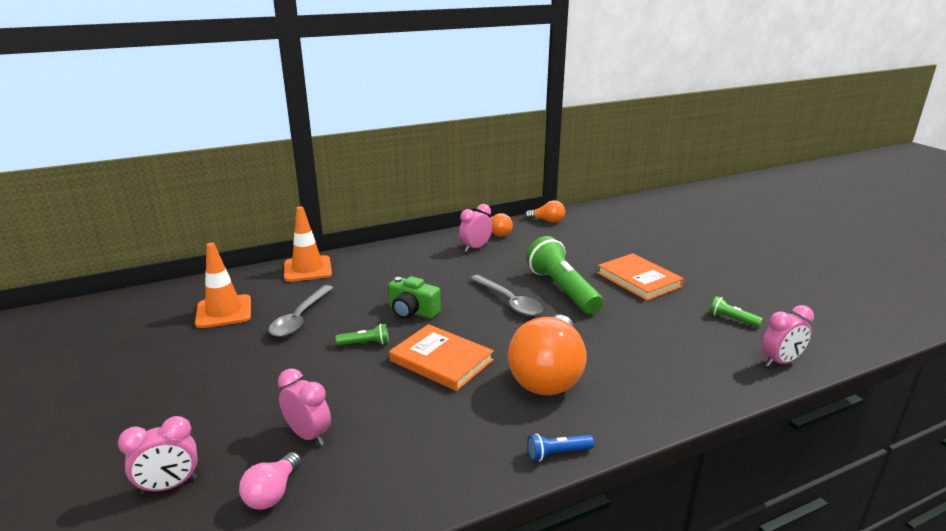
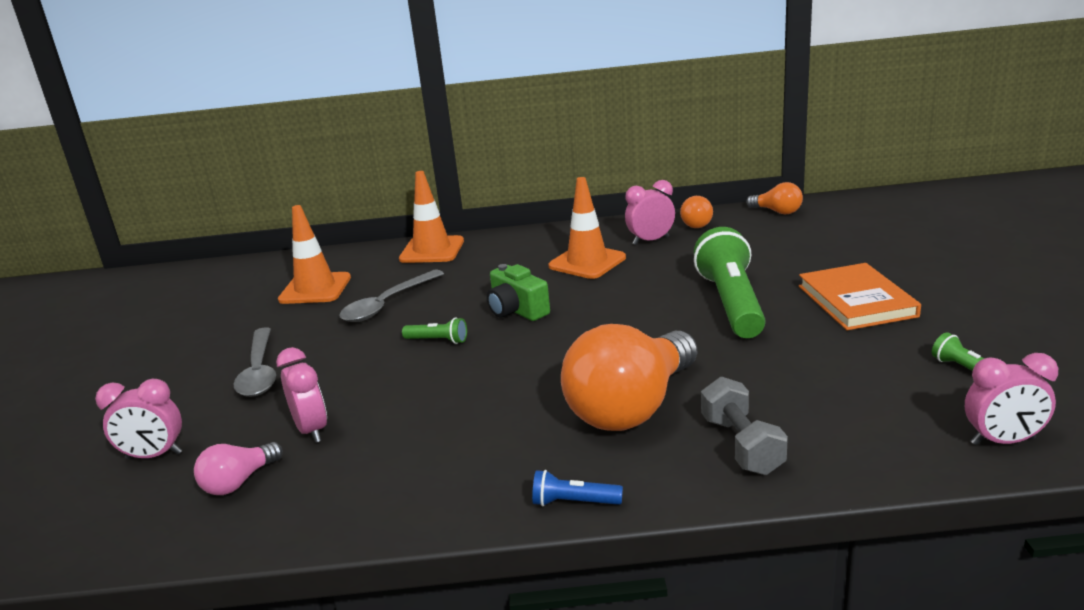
camera: 25 degrees right, 0 degrees up
(440, 268) = (587, 262): none -> orange traffic cone
(441, 360) = (511, 371): orange book -> none
(509, 302) = (646, 311): grey spoon -> grey spoon (259, 371)
(638, 390) = (741, 445): none -> grey dumbbell

